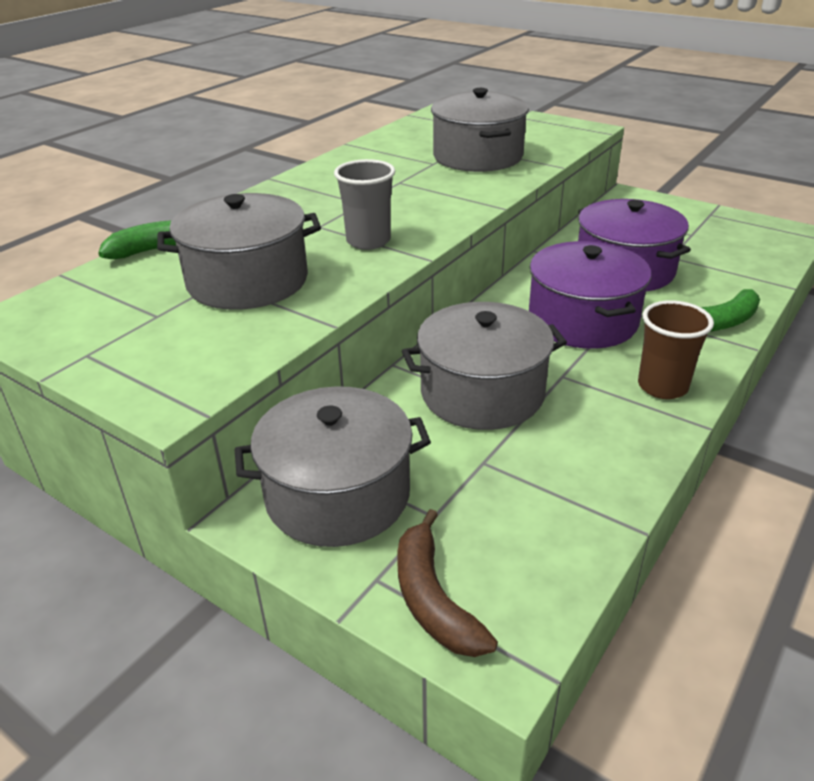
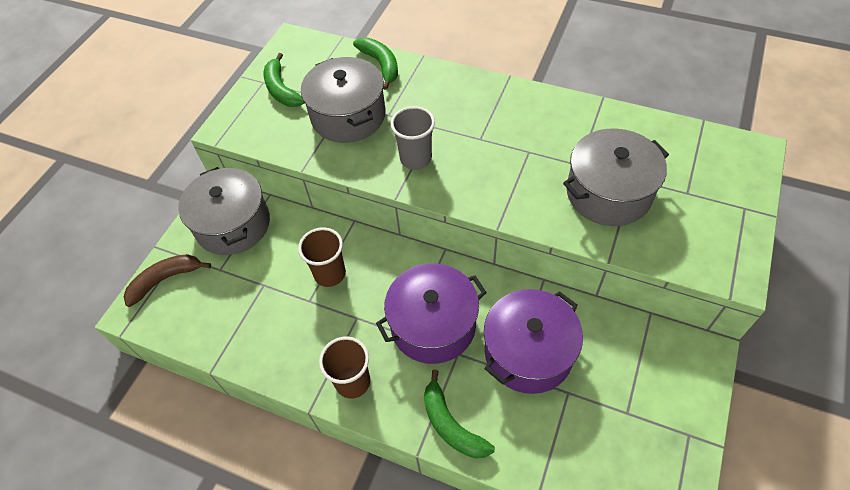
camera: 80 degrees right, 20 degrees up
(127, 336) = (281, 89): none -> green banana
(482, 393) = (330, 274): grey pot -> brown cup

